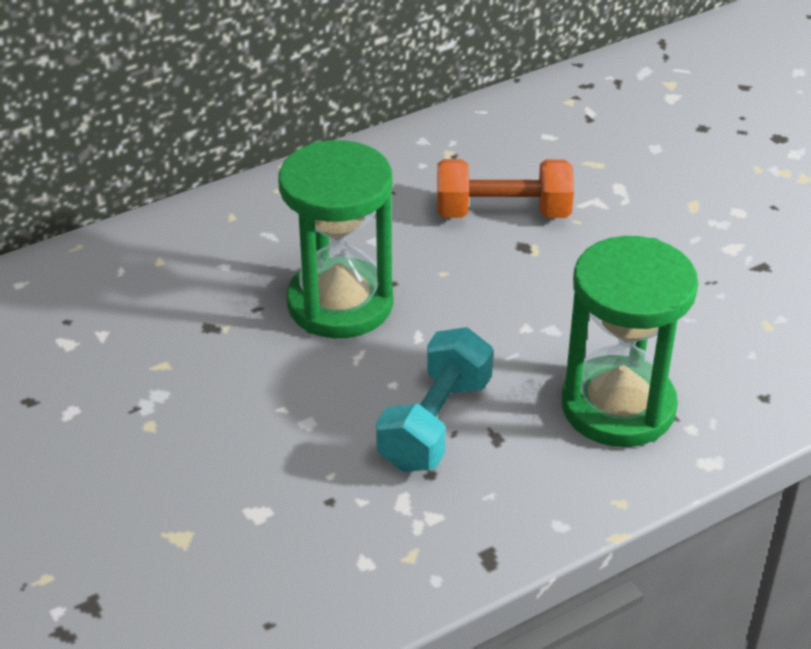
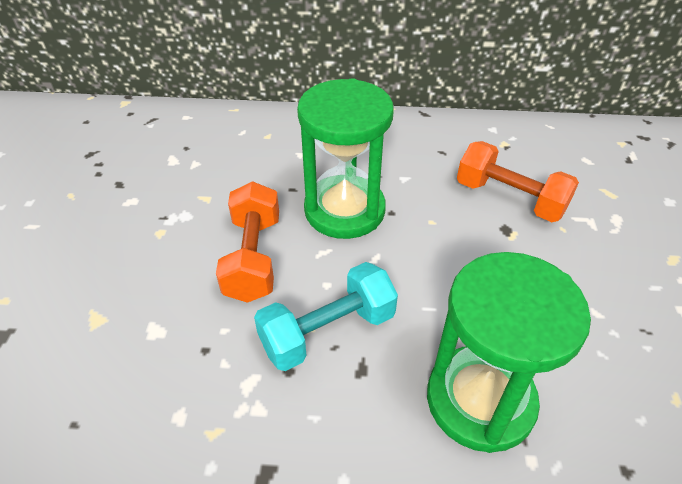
camera: 35 degrees right, 5 degrees up
(289, 397) = (253, 258): none -> orange dumbbell

